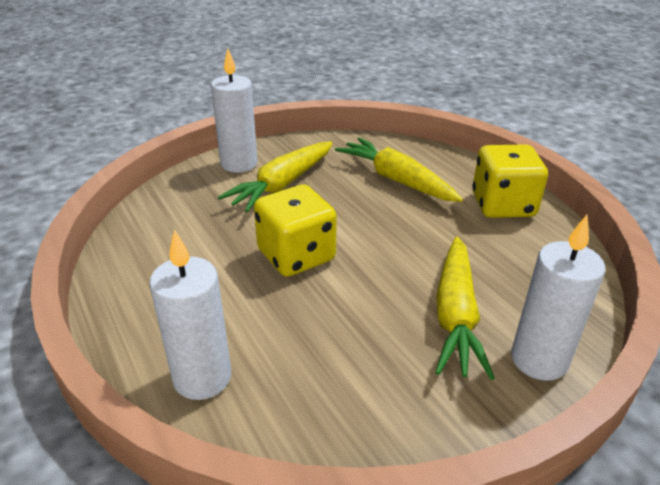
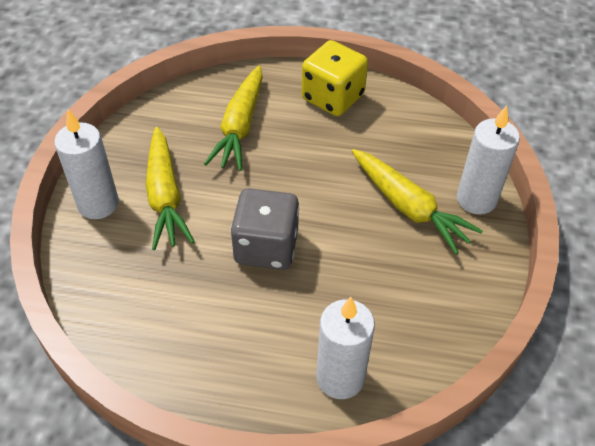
camera: 50 degrees left, 15 degrees up
(296, 255) = (266, 247): yellow dice -> grey dice
(397, 180) = (240, 126): yellow carrot -> yellow carrot turned 75 degrees counterclockwise

